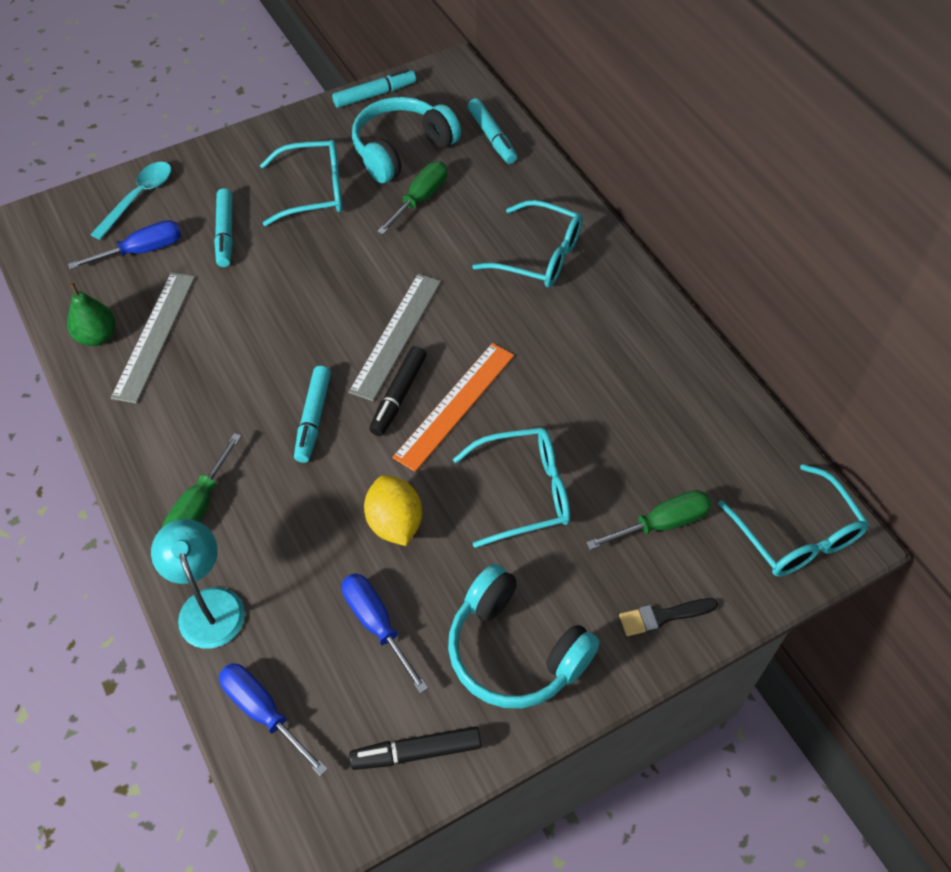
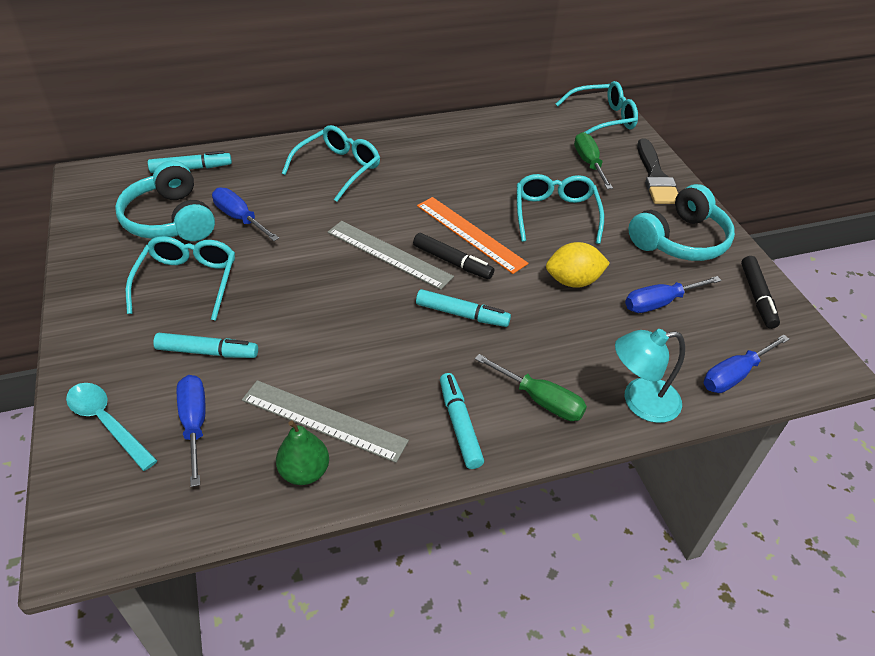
camera: 80 degrees left, 10 degrees down
(375, 95) = (82, 225): turquoise marker -> turquoise marker (459, 425)
(420, 199) = (240, 218): green screwdriver -> blue screwdriver
(663, 616) = (655, 176): black brush -> black brush, size x1.68

